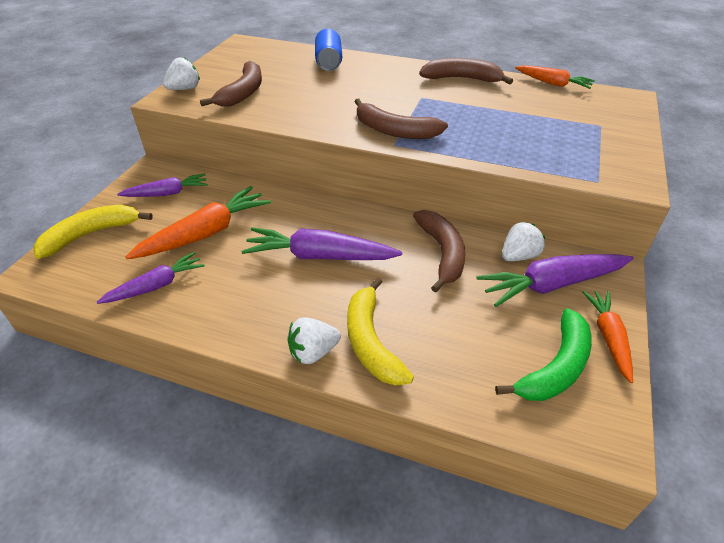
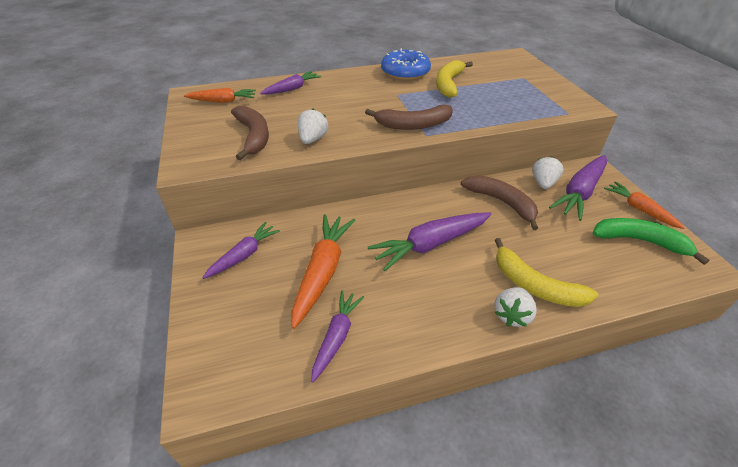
camera: 35 degrees left, 0 degrees up
(91, 234) = (215, 328): yellow banana -> yellow banana (448, 84)
(184, 89) = (192, 151): white strawberry -> white strawberry (313, 139)
(329, 62) = (292, 89): blue can -> purple carrot
(461, 79) = (405, 72): brown banana -> blue donut
(553, 83) = (463, 59): orange carrot -> orange carrot (223, 101)
(556, 367) = (639, 241): green banana -> green banana turned 75 degrees counterclockwise

